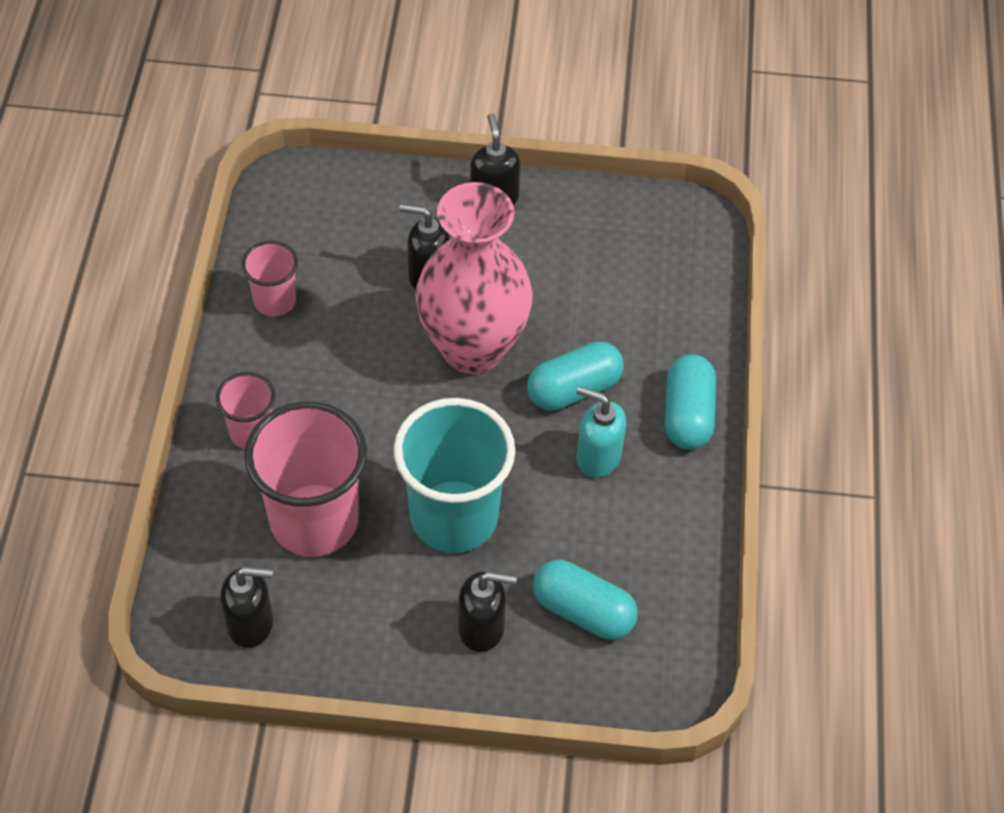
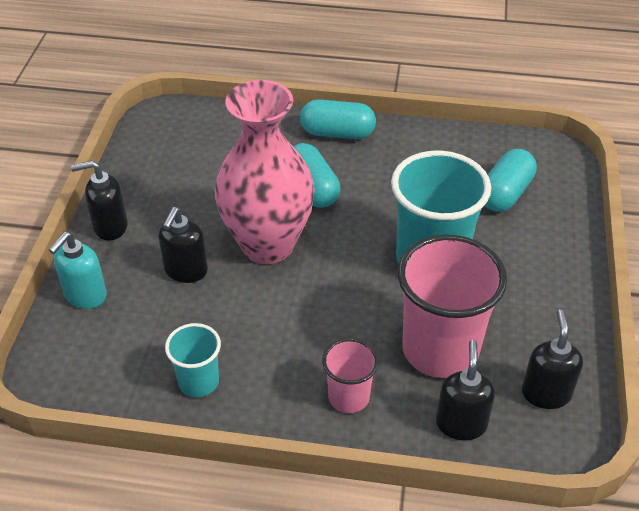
camera: 85 degrees left, 10 degrees down
(275, 301) = (198, 382): pink cup -> turquoise cup
(482, 628) = (527, 247): black soap dispenser -> black soap dispenser (461, 423)
(597, 457) = (374, 179): turquoise soap dispenser -> turquoise soap dispenser (85, 296)

